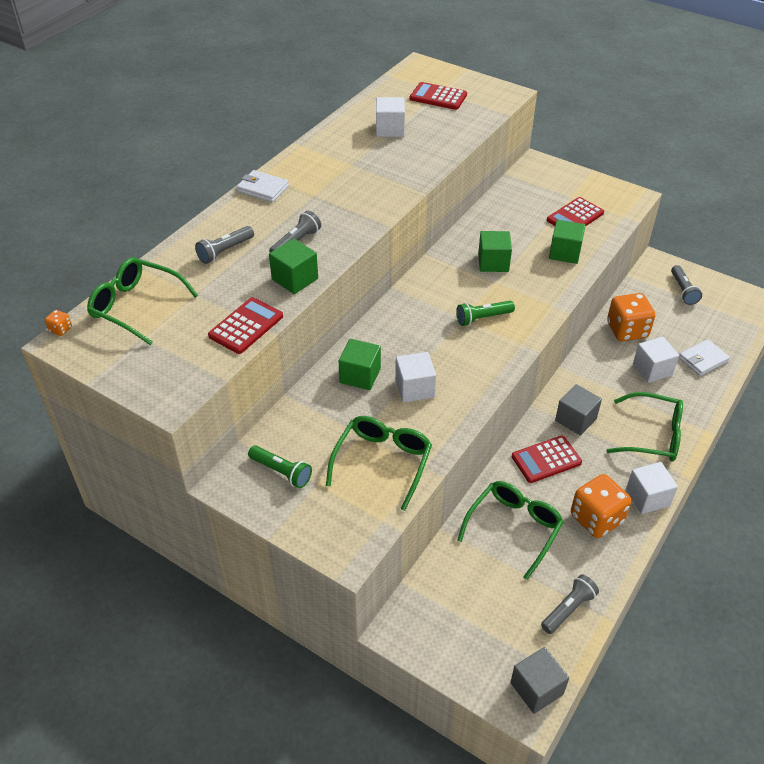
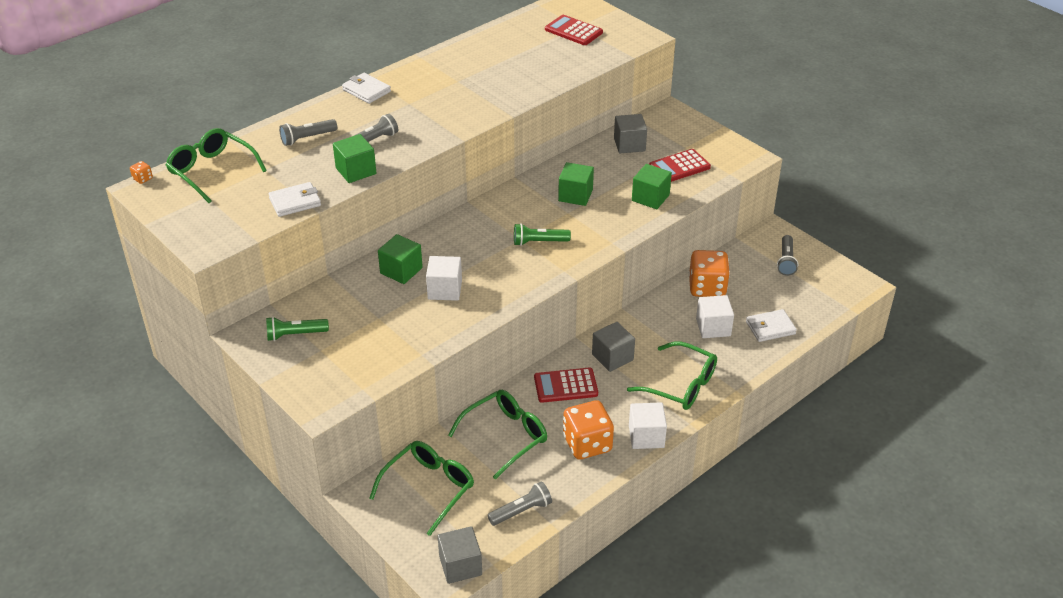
camera: 15 degrees right, 5 degrees down
(246, 326) = (295, 202): red calculator -> white wallet
(281, 472) = (295, 335): green flashlight -> green flashlight turned 120 degrees clockwise
(382, 462) = (385, 344): green glasses -> green glasses (429, 488)
(390, 129) = (510, 54): white cube -> none
(517, 202) = (629, 145): none -> grey cube

